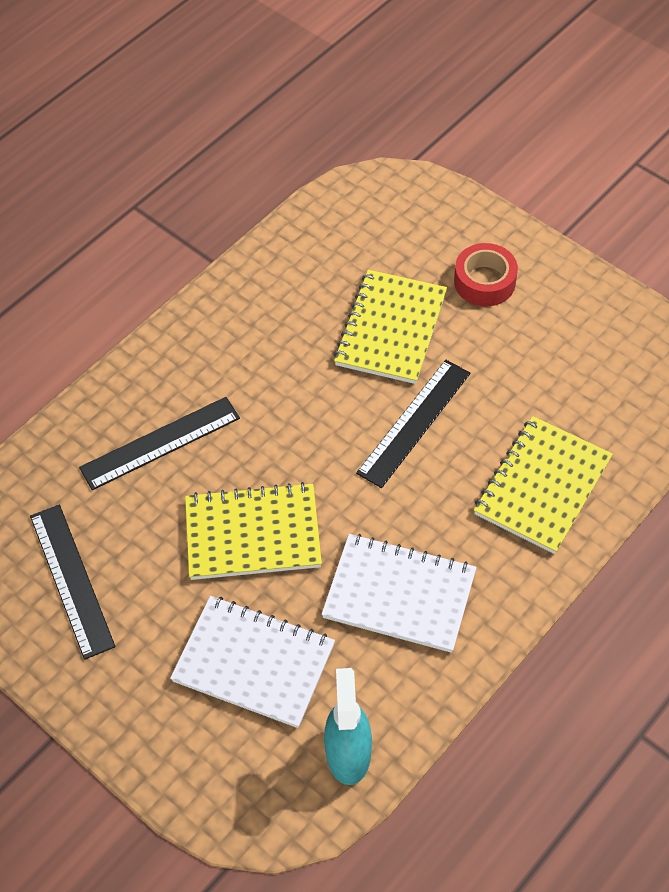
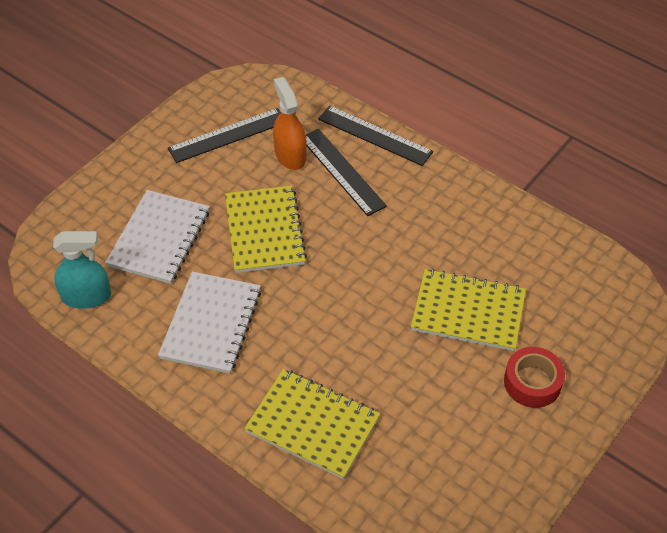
camera: 85 degrees right, 5 degrees down
(122, 502) = (290, 155): none -> orange spray bottle
(414, 422) = (372, 330): black ruler -> black ruler (375, 135)

